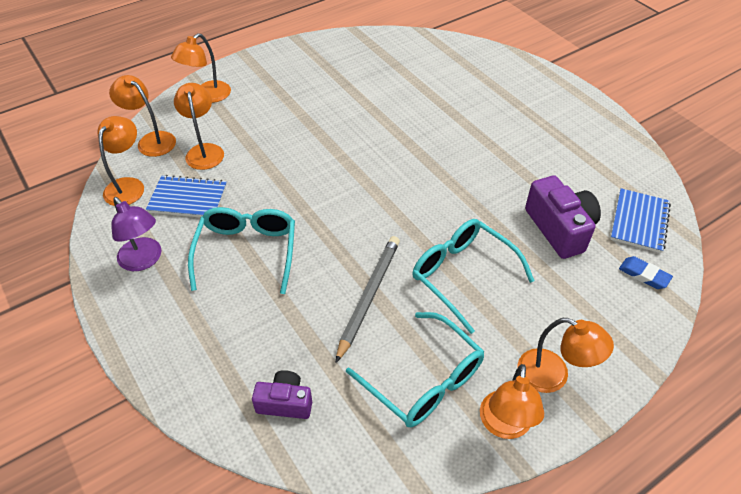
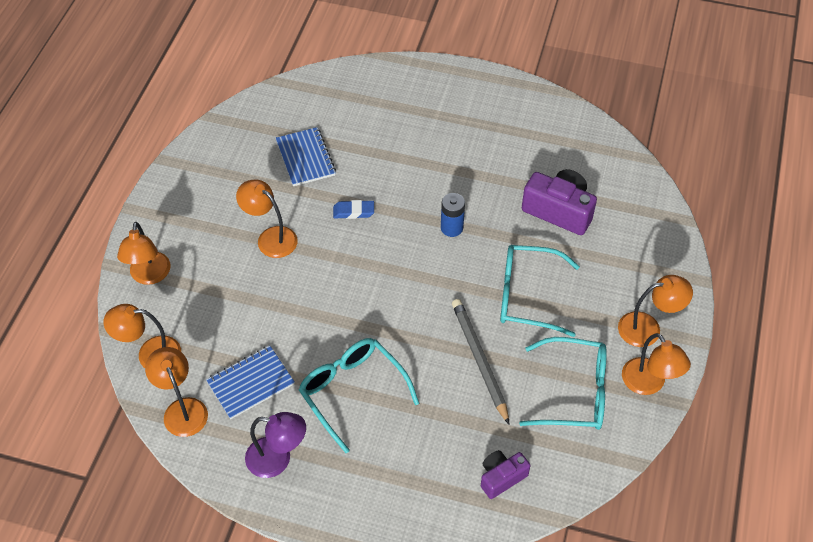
camera: 40 degrees left, 5 degrees up
(204, 151) = (212, 331): orange lamp -> orange lamp (270, 237)
(451, 188) = (451, 228): none -> blue battery
(639, 222) = (606, 168): blue notebook -> blue notebook (305, 158)
(644, 275) = (642, 211): blue eraser -> blue eraser (353, 212)

